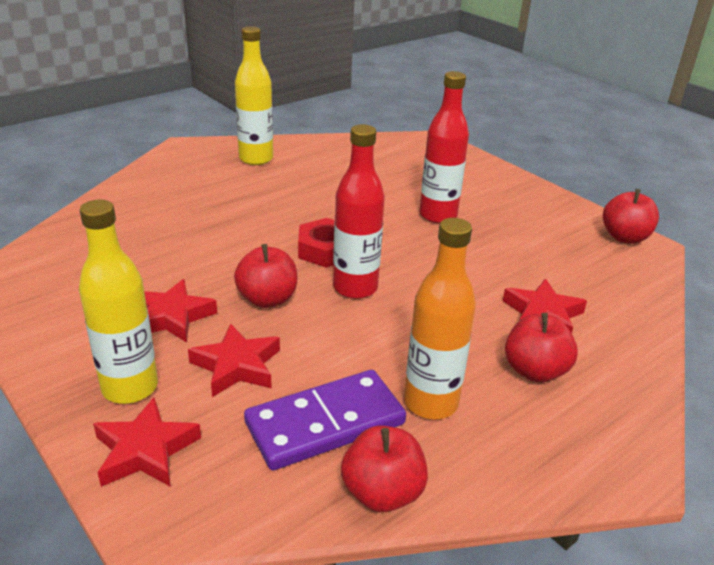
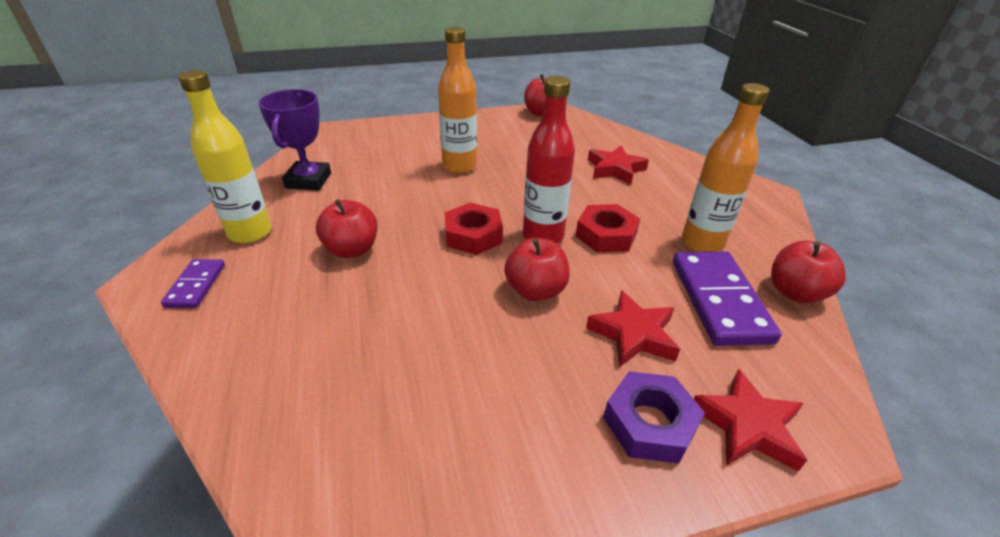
camera: 65 degrees left, 5 degrees up
(130, 387) = (649, 423): yellow bottle -> purple nut
(172, 317) = (535, 366): red star -> none
(188, 162) = (196, 285): none -> purple domino
(342, 156) = (308, 180): none -> purple trophy
(389, 327) = (606, 235): none -> red nut
(438, 215) = (459, 166): red bottle -> orange bottle
(535, 371) = (675, 192): red apple -> red apple (352, 249)

